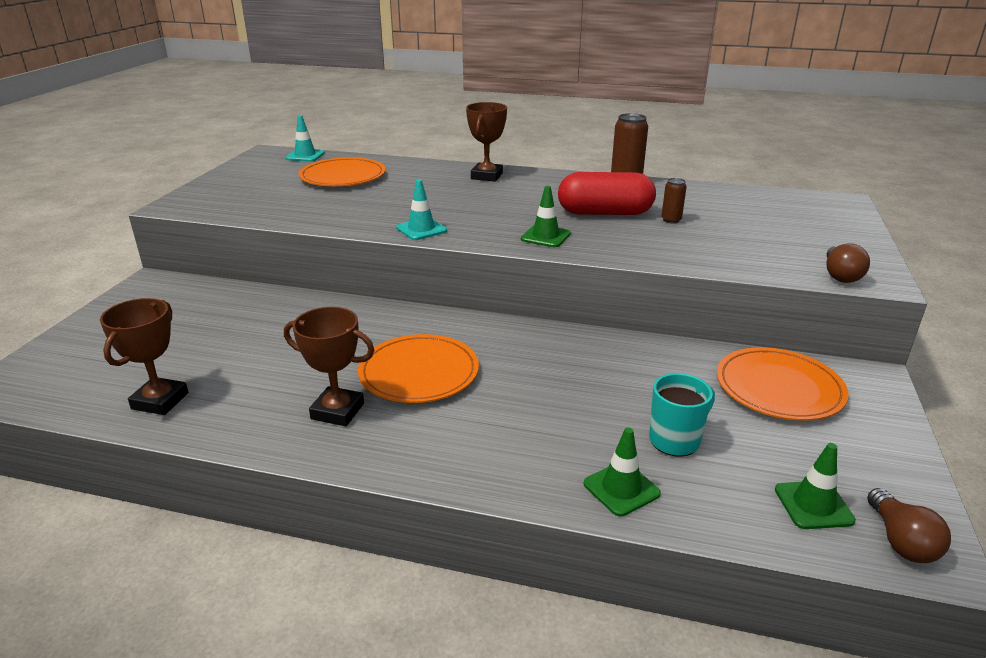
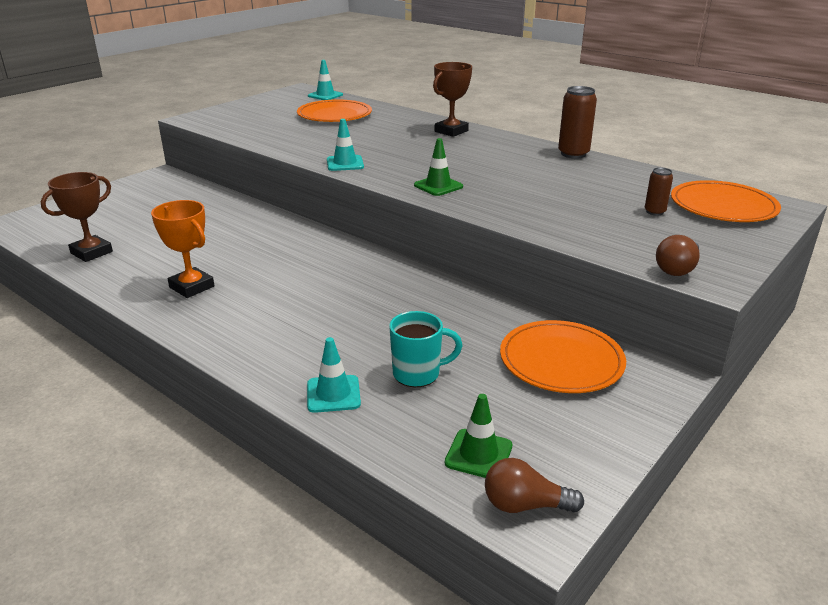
camera: 25 degrees right, 0 degrees up
(337, 411) = (192, 287): brown trophy -> orange trophy
(419, 372) = (274, 275): orange plate -> orange plate (723, 206)
(605, 213) = (516, 176): red capsule -> none
(621, 489) = (333, 394): green traffic cone -> turquoise traffic cone
(671, 220) = (571, 192): brown can -> brown can (654, 212)
(901, 541) = (524, 505): brown light bulb -> brown light bulb turned 75 degrees clockwise

